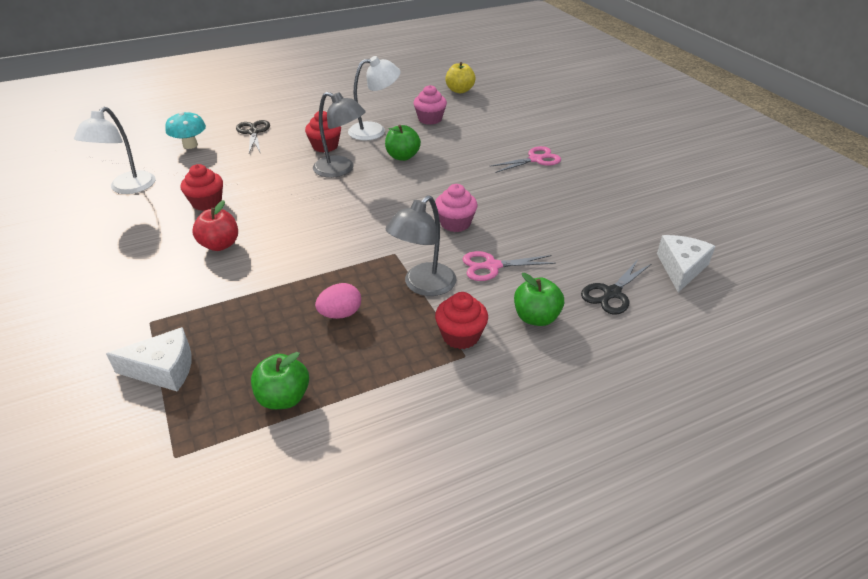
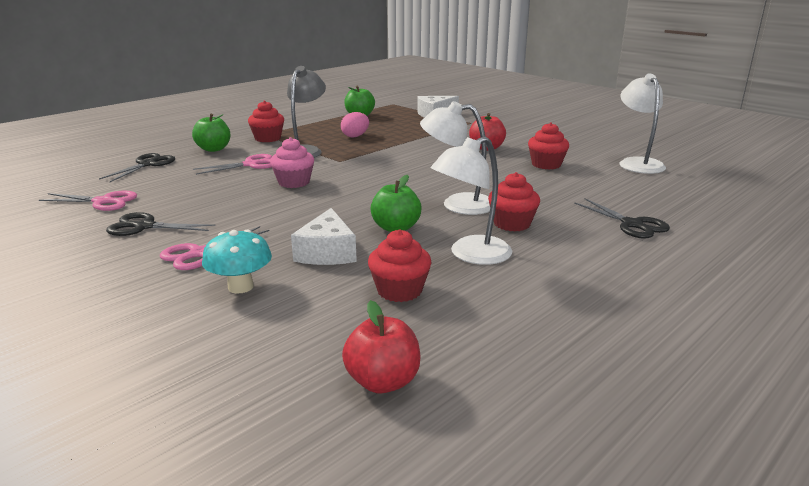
camera: 160 degrees right, 15 degrees down
(190, 145) = (671, 200): turquoise mushroom -> turquoise mushroom (240, 287)
(341, 169) = (457, 204): grey lamp -> white lamp
(430, 119) = (399, 290): pink cupcake -> red cupcake
(459, 90) = (383, 382): yellow apple -> red apple
(580, 190) = (145, 226): none -> black scissors
(628, 229) = (103, 202): none -> pink scissors
(681, 268) = (69, 183): white cheese -> white cheese (327, 252)

